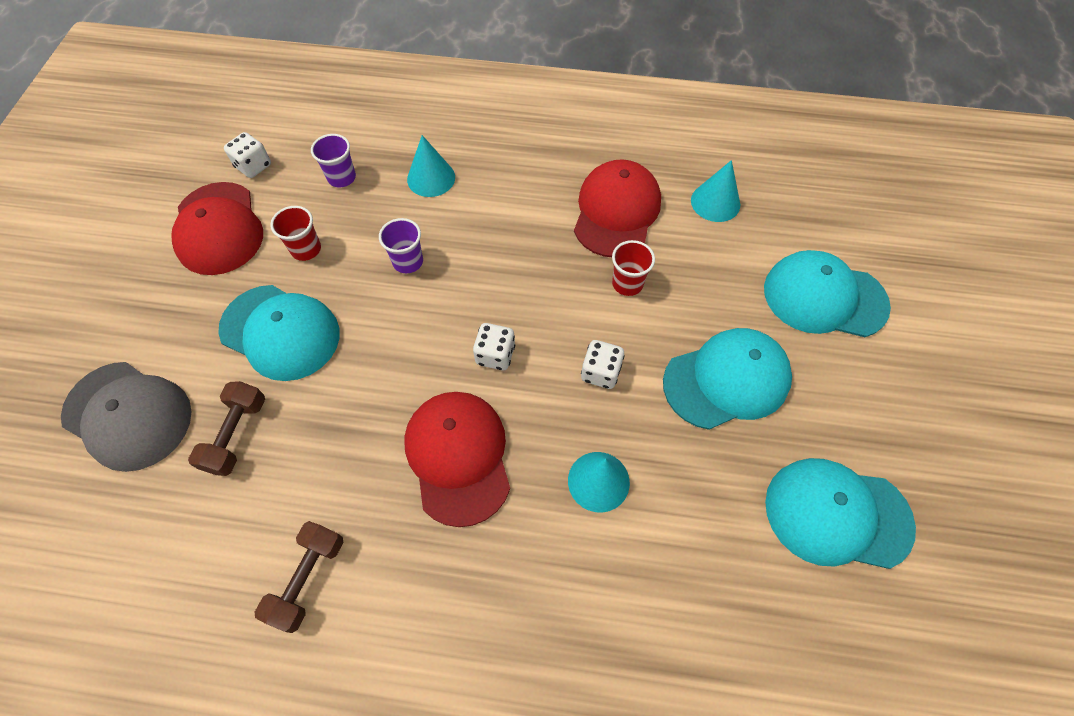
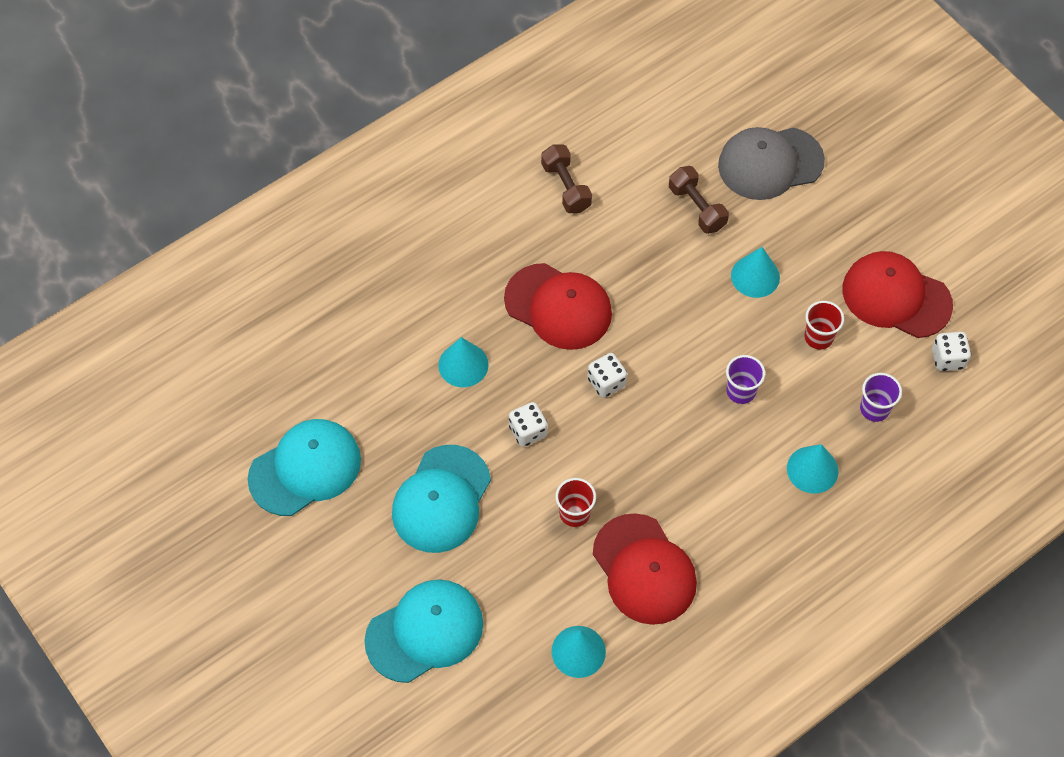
camera: 135 degrees right, 0 degrees up
(280, 332) = (755, 276): turquoise cap -> turquoise cone

